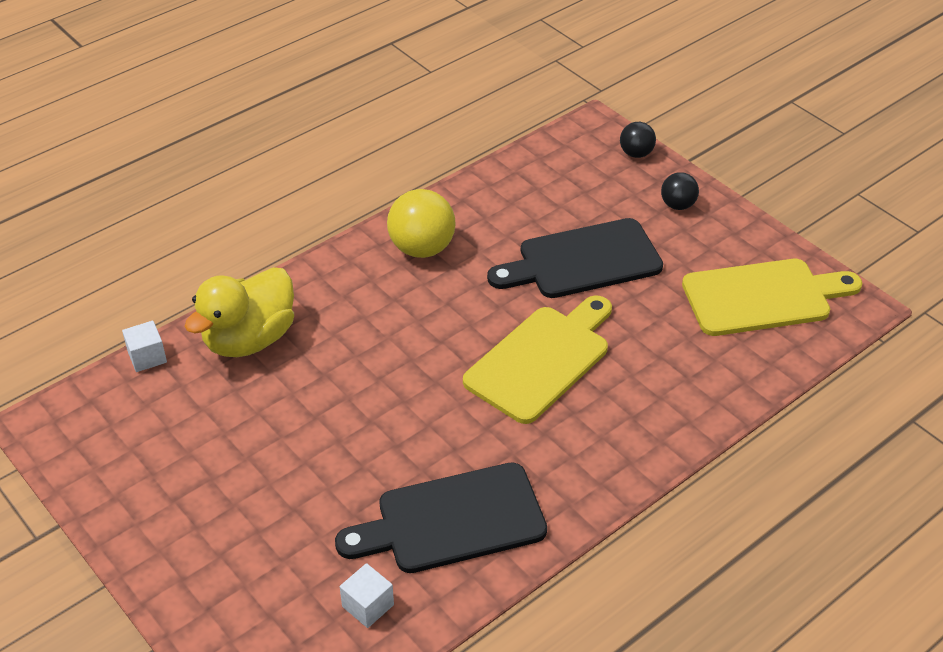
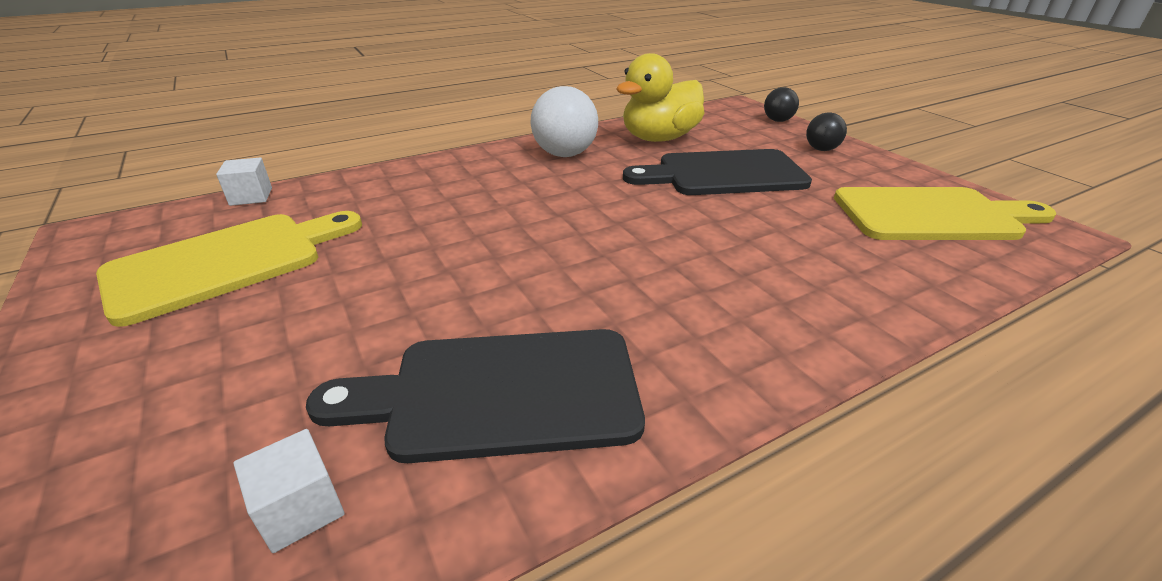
camera: 10 degrees right, 10 degrees down
(249, 339) = (361, 194): yellow duck -> yellow duck (659, 138)
(422, 248) = (564, 154): yellow ball -> white ball
(541, 360) = (669, 239): yellow cutting board -> yellow cutting board (226, 262)

